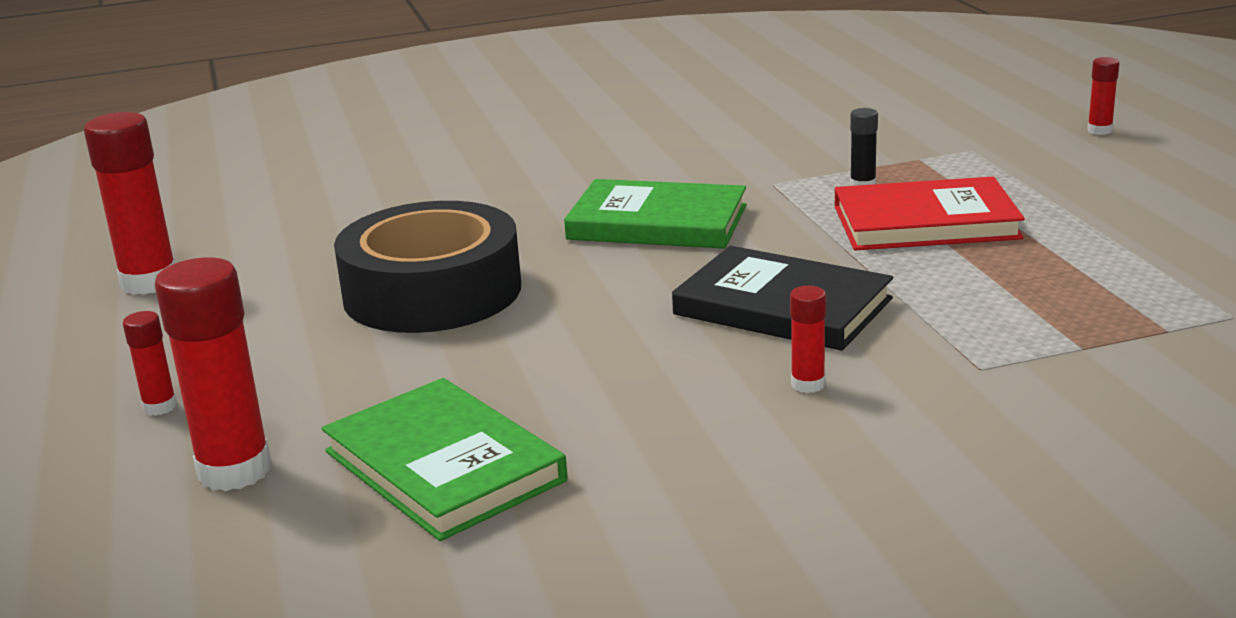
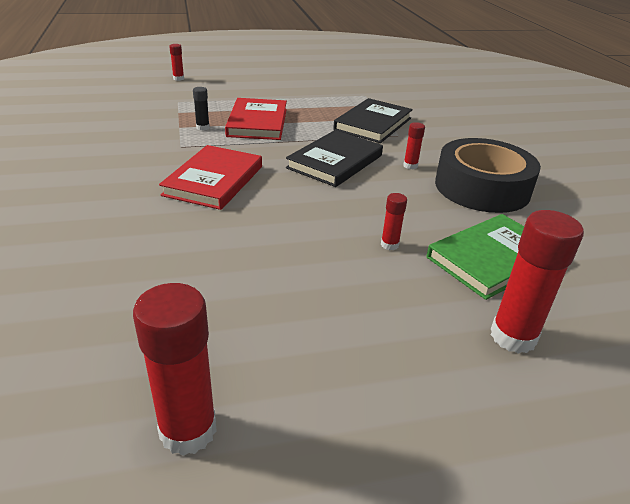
camera: 90 degrees left, 10 degrees up
(160, 407) = (435, 386): red glue stick -> red glue stick (389, 245)
(432, 292) = (278, 261): black tape -> black tape (482, 187)
(657, 223) = (214, 181): green book -> red book
(1026, 335) = (373, 124): none -> black book

